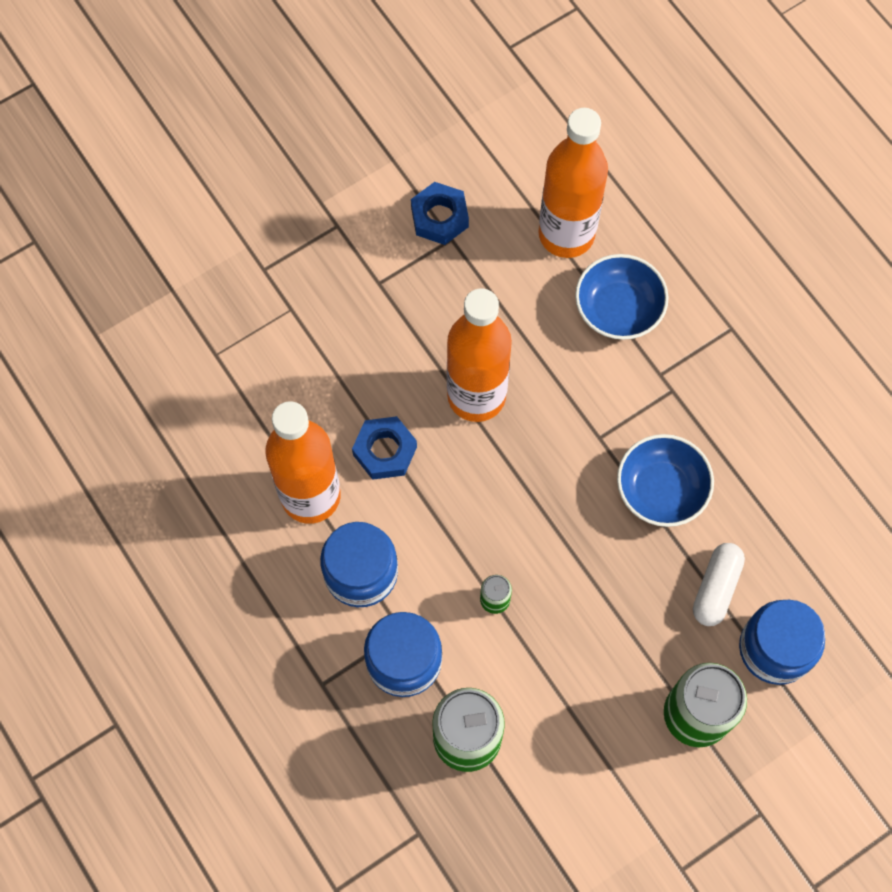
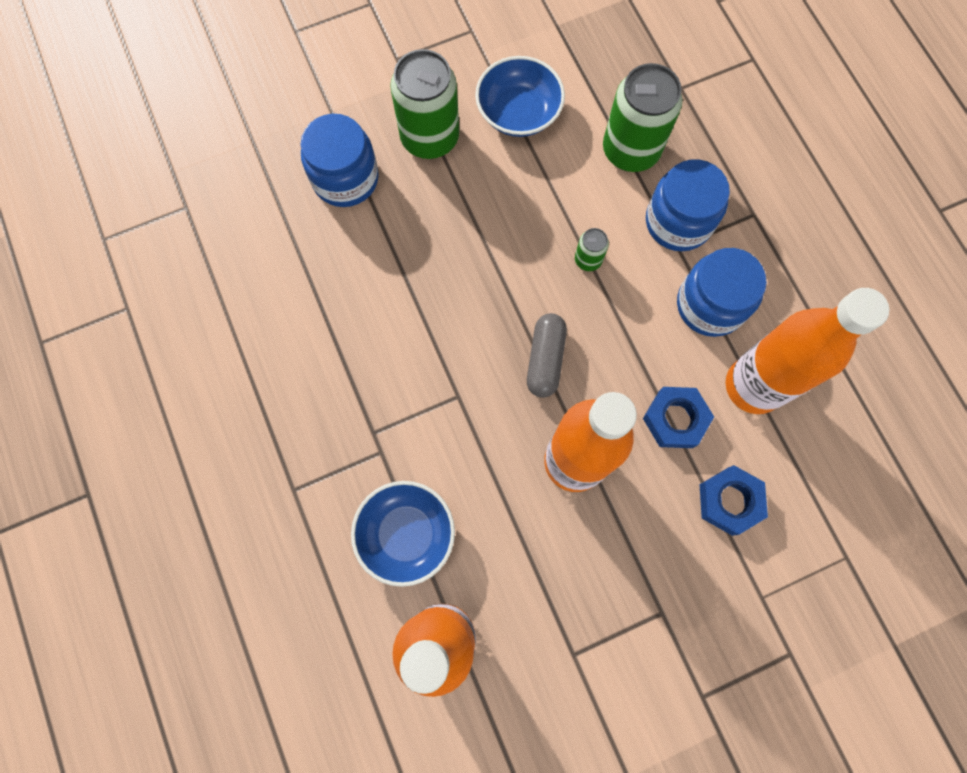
camera: 170 degrees left, 5 degrees up
(439, 217) = (583, 686): blue nut -> blue nut (729, 501)
(521, 488) = (545, 359): none -> grey capsule
(661, 489) = (410, 335): blue bowl -> blue bowl (518, 112)
(716, 588) = (383, 237): white capsule -> none

